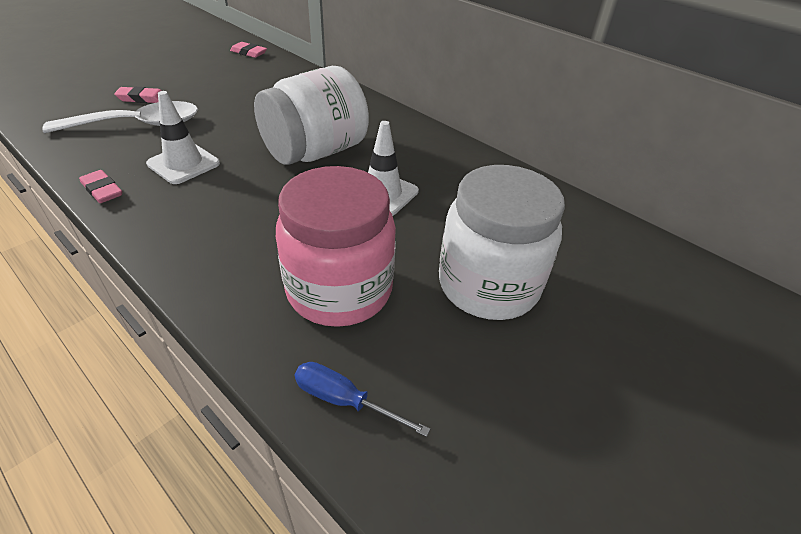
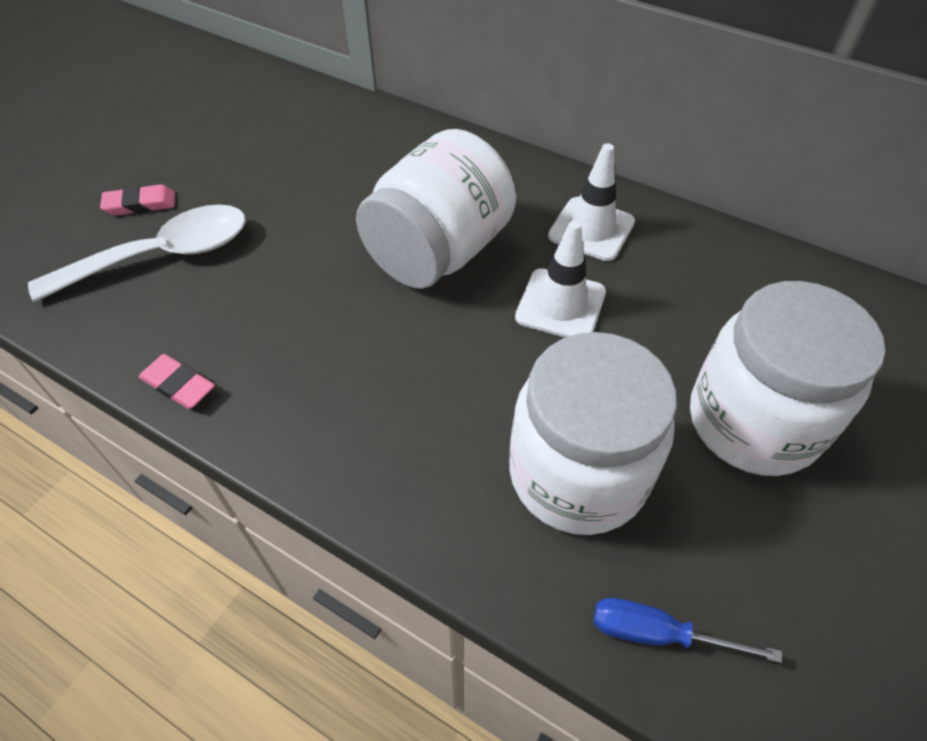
camera: 10 degrees left, 10 degrees up
(183, 164) = (267, 313): white traffic cone -> white traffic cone (591, 229)
(248, 53) = (251, 82): pink eraser -> none
(339, 290) = (577, 474): pink jar -> white jar

